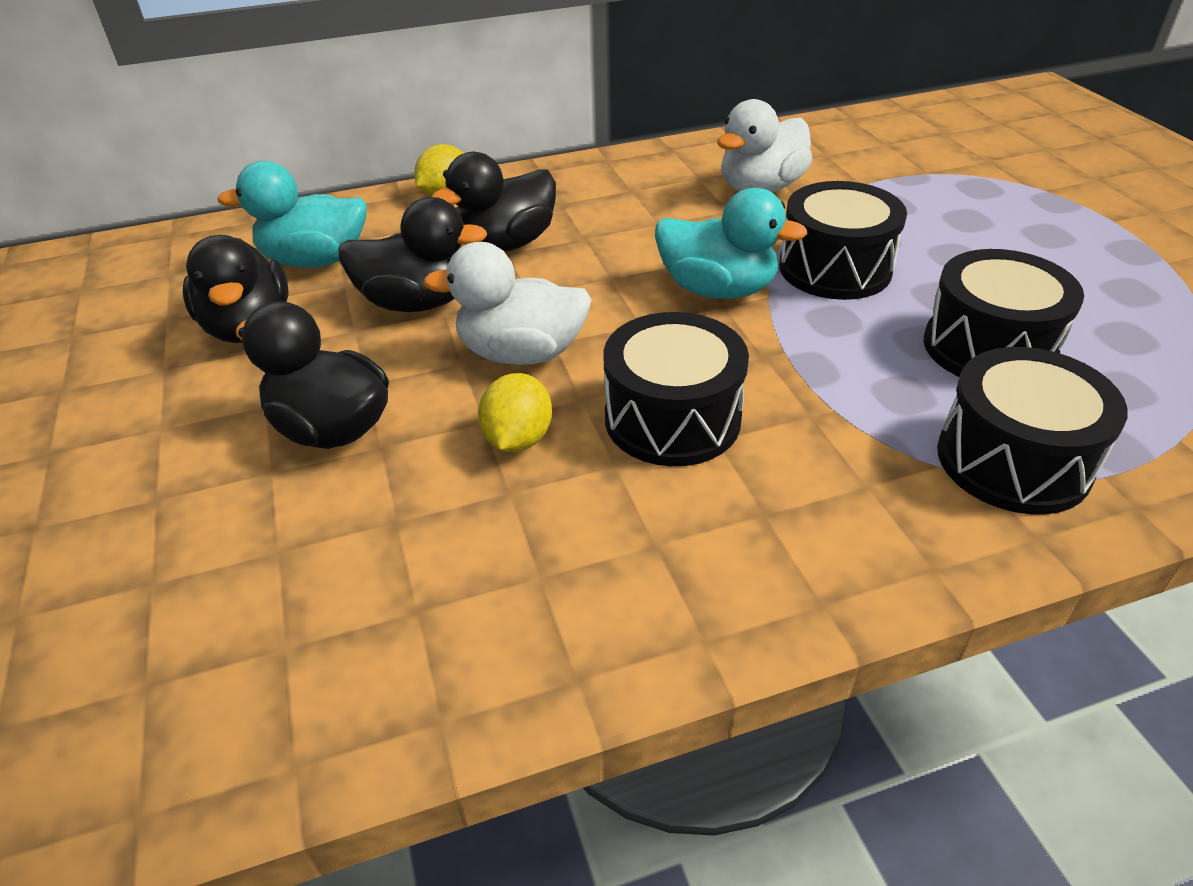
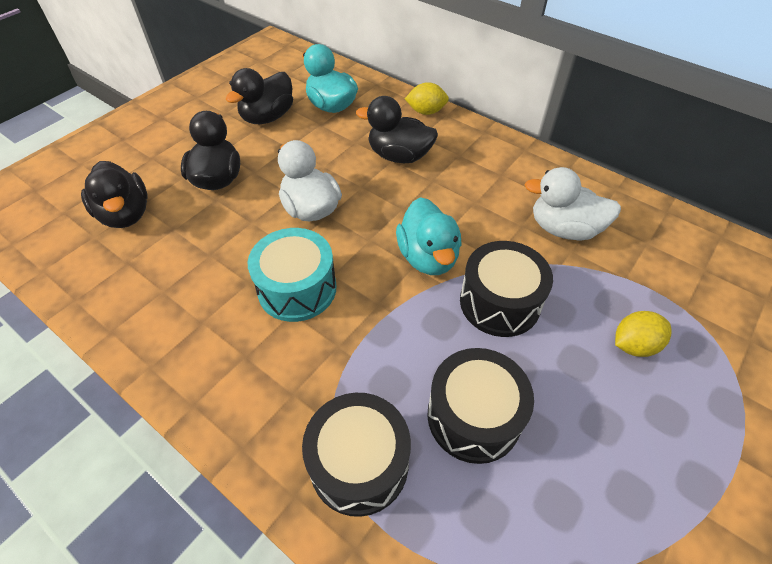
camera: 55 degrees right, 10 degrees up
(417, 303) = (324, 154): black duck -> black duck (126, 214)
(518, 439) = (246, 240): yellow lemon -> yellow lemon (634, 345)
(672, 418) = (297, 288): black drum -> turquoise drum

